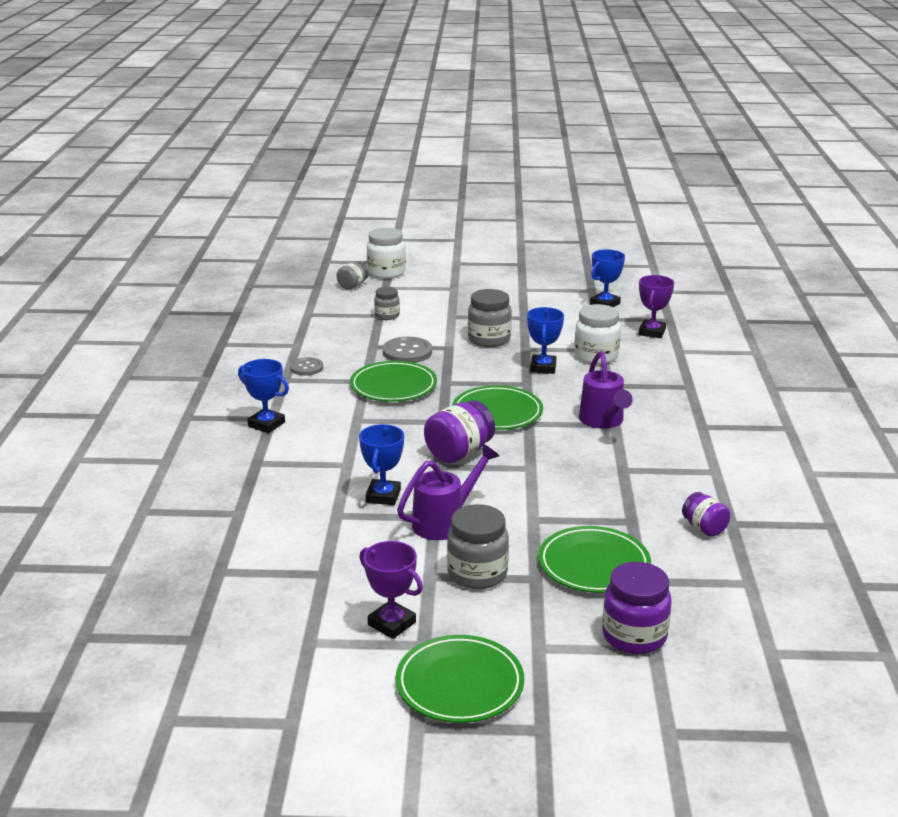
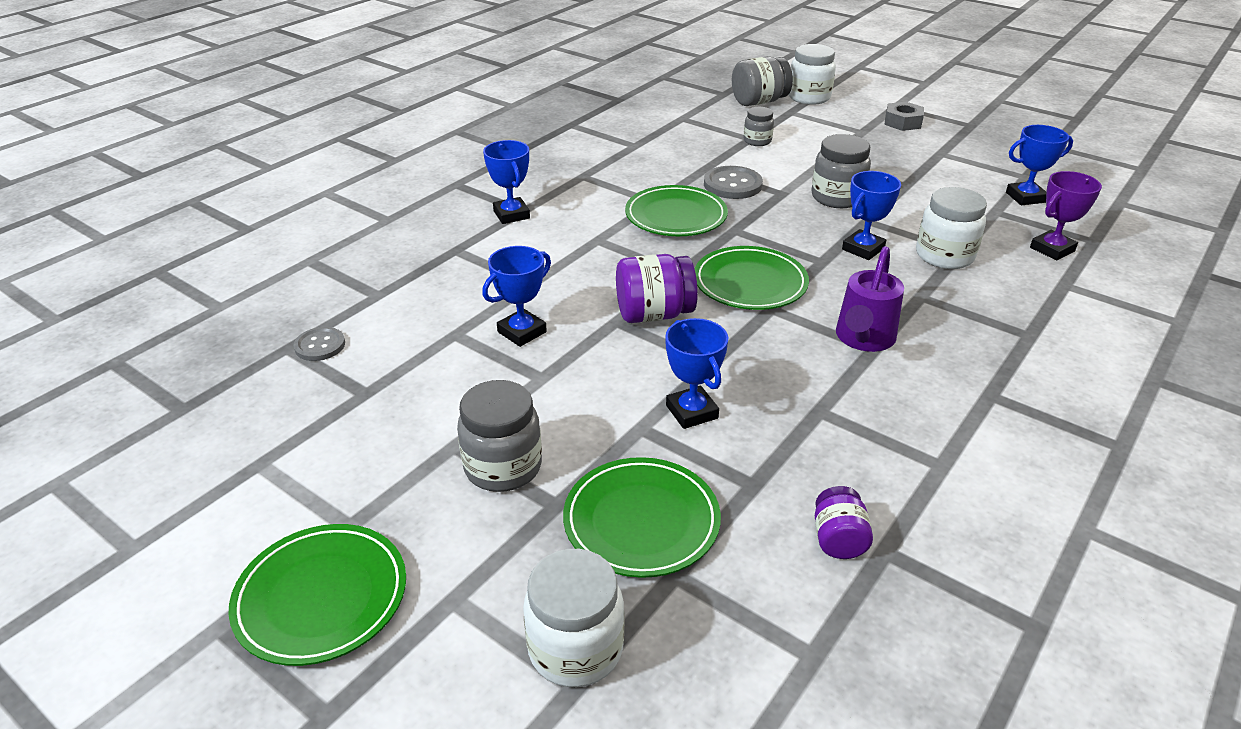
camera: 35 degrees right, 10 degrees up
(306, 368) = (616, 170): grey button -> grey button (320, 345)
(352, 286) = (759, 102): grey jar -> grey jar, size x1.66
(391, 624) = (352, 483): purple trophy -> none
(444, 522) = (545, 388): purple watering can -> none
(474, 274) = (902, 122): none -> grey nut
(552, 499) = (691, 412): none -> blue trophy
(634, 636) = (575, 649): purple jar -> white jar

